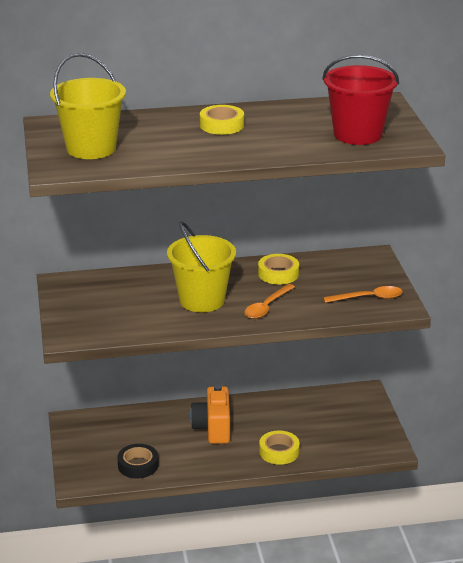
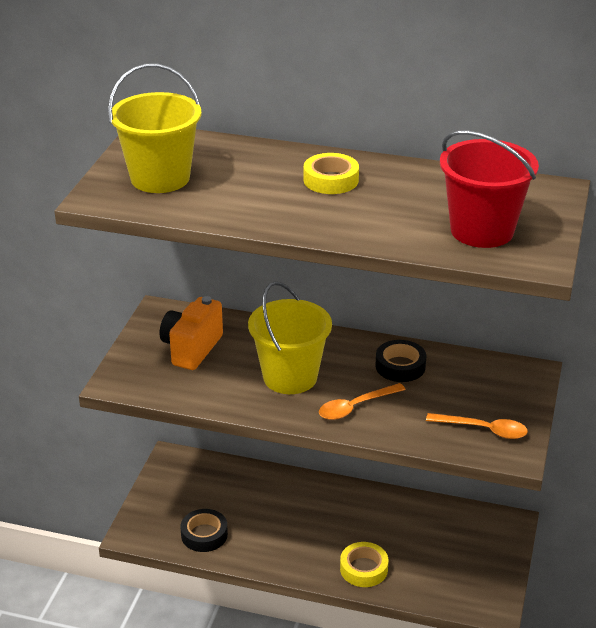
camera: 25 degrees right, 5 degrees up
(213, 428) = (310, 515): orange camera -> orange camera (191, 349)
(278, 274) = (400, 366): yellow tape -> black tape

